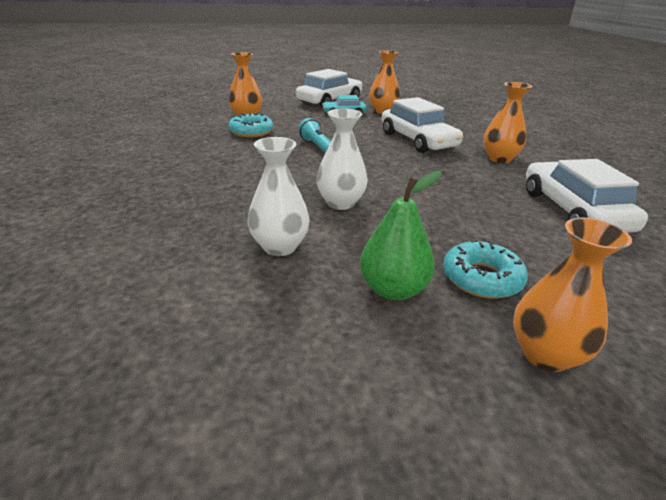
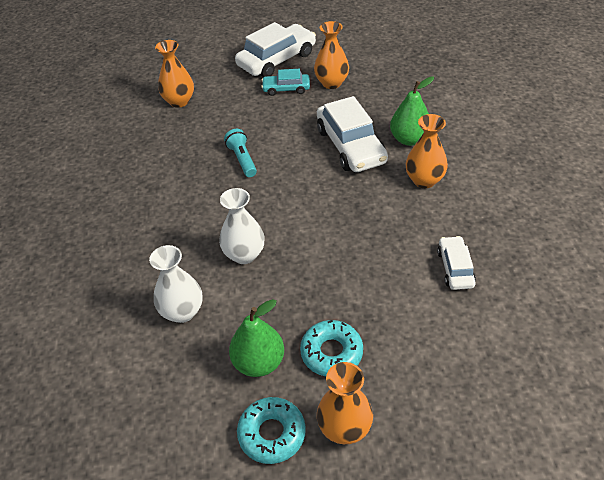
camera: 10 degrees right, 15 degrees up
(251, 132) = (180, 132): turquoise donut -> turquoise donut (272, 434)
(469, 138) = (409, 139): none -> green pear
(573, 211) = (455, 268): white car -> white car, size x0.54

